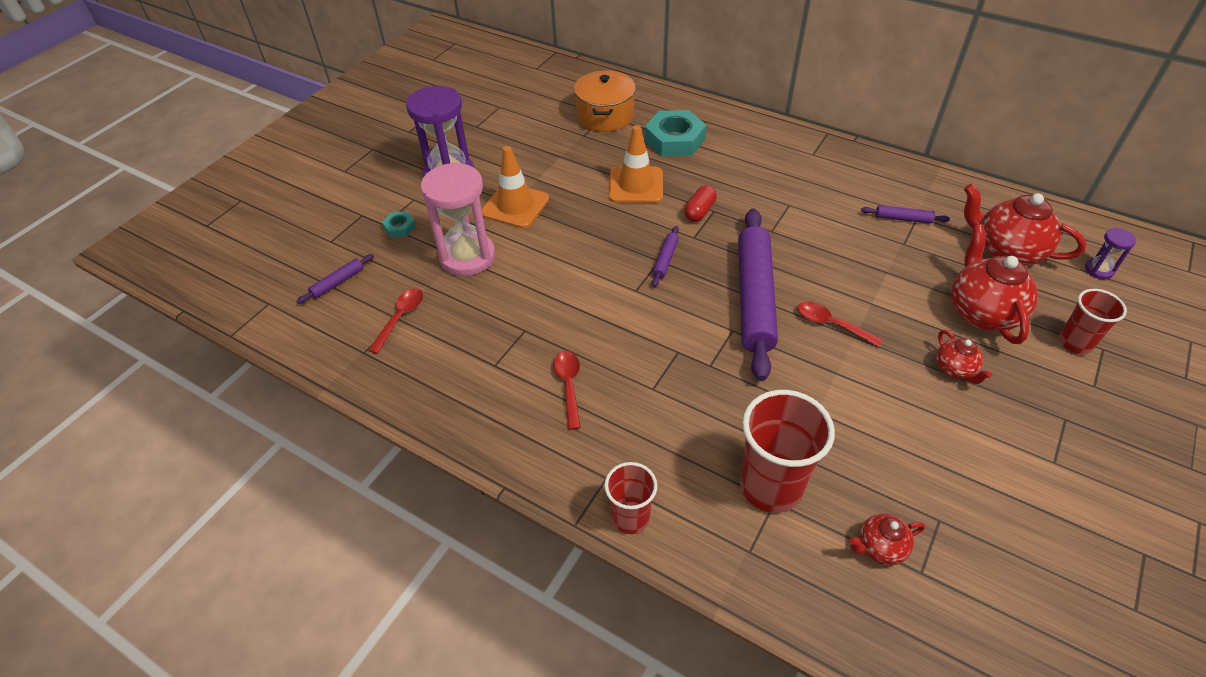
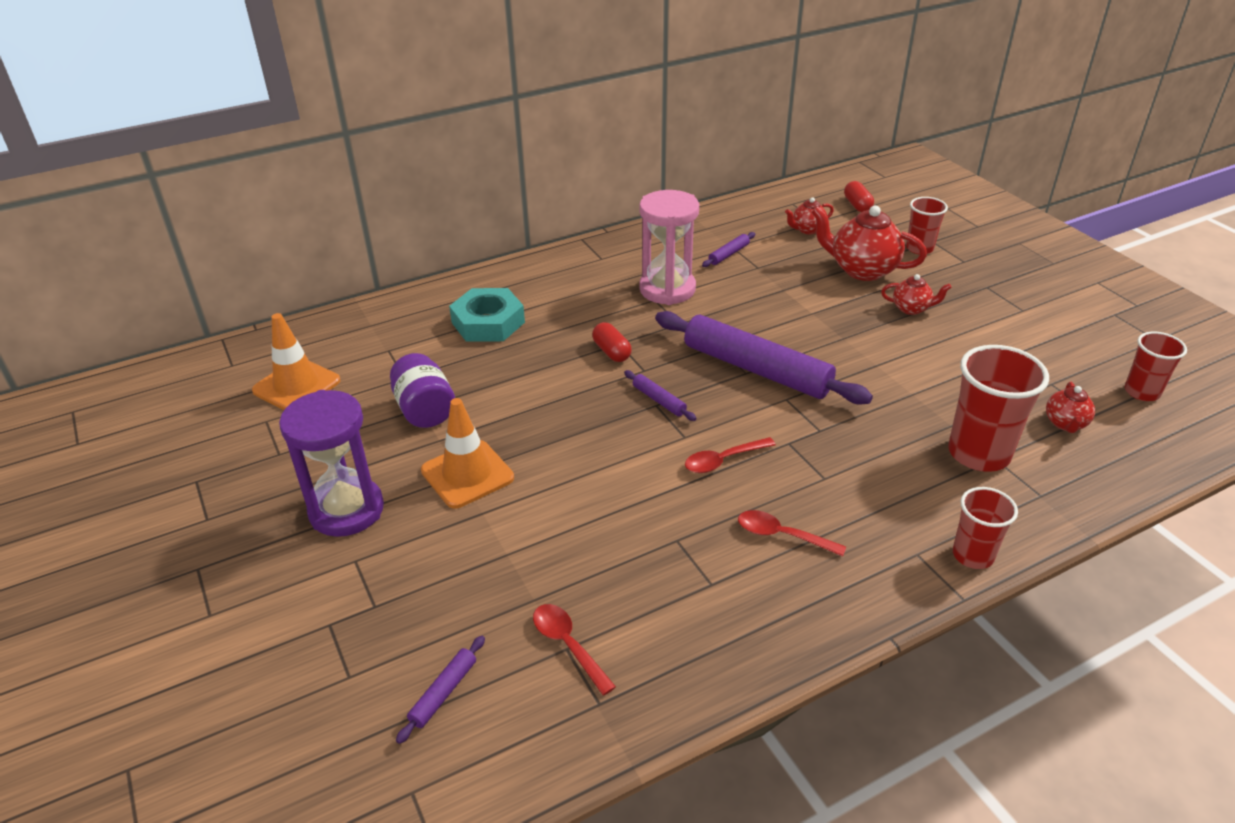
camera: 60 degrees left, 10 degrees down
(337, 282) = (443, 693): purple rolling pin -> purple rolling pin turned 45 degrees clockwise
(400, 227) = (397, 592): turquoise nut -> none
(467, 257) = (516, 546): pink hourglass -> pink hourglass (667, 289)
(560, 159) = (425, 410): none -> purple jar
(605, 116) = (391, 350): orange pot -> none
(636, 185) = (530, 375): orange traffic cone -> orange traffic cone (296, 386)
(831, 324) = (821, 343): red spoon -> red spoon (723, 460)
(1006, 252) = (807, 230): red teapot -> red teapot, size x0.53
(1006, 611) = (1142, 392): none -> red cup
(1099, 270) = (857, 205): purple hourglass -> red capsule

